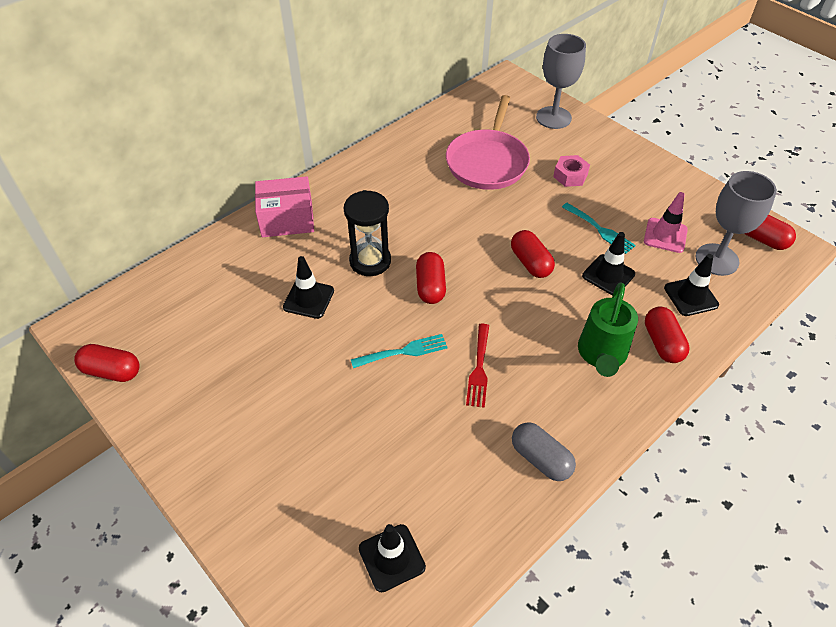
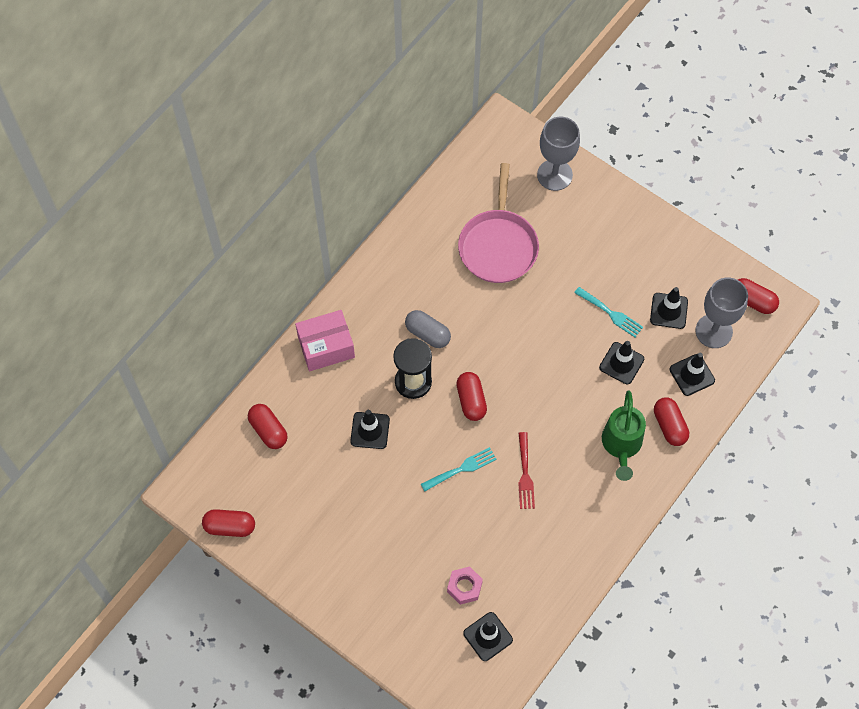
camera: 10 degrees left, 15 degrees up
(530, 263) = (553, 361): red capsule -> red capsule (268, 430)
(540, 459) = (583, 544): grey capsule -> grey capsule (427, 334)
(570, 176) = (578, 251): pink nut -> pink nut (464, 587)
(665, 235) = (668, 311): pink traffic cone -> black traffic cone

